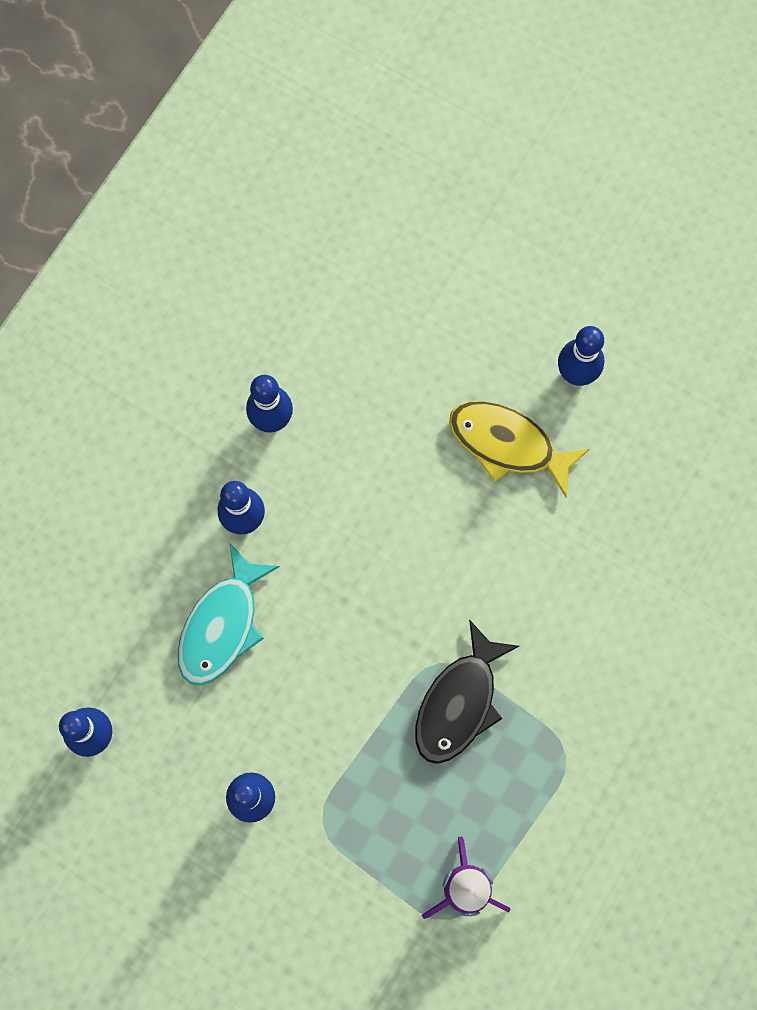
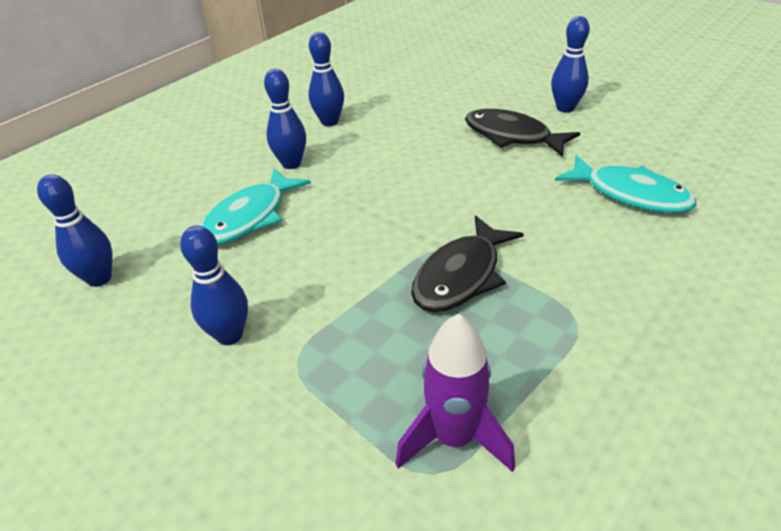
camera: 10 degrees right, 35 degrees down
(508, 444) = (512, 136): yellow fish -> black fish
(634, 558) = (630, 194): none -> turquoise fish

